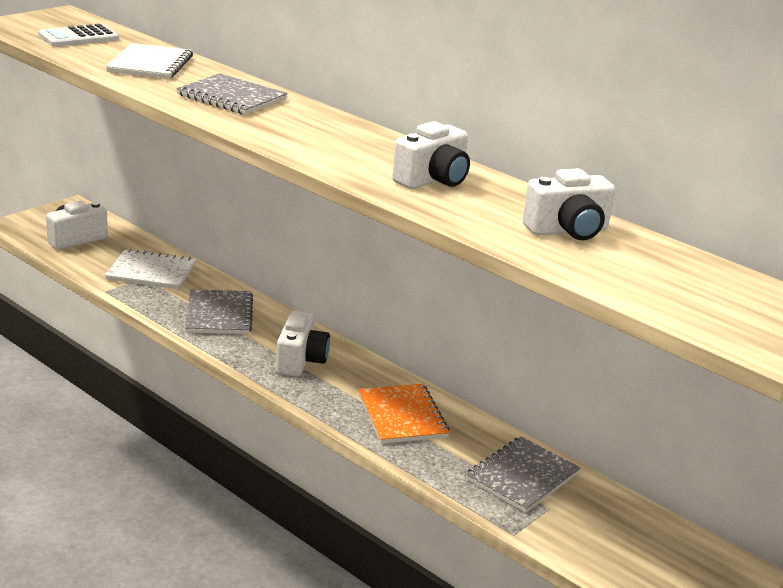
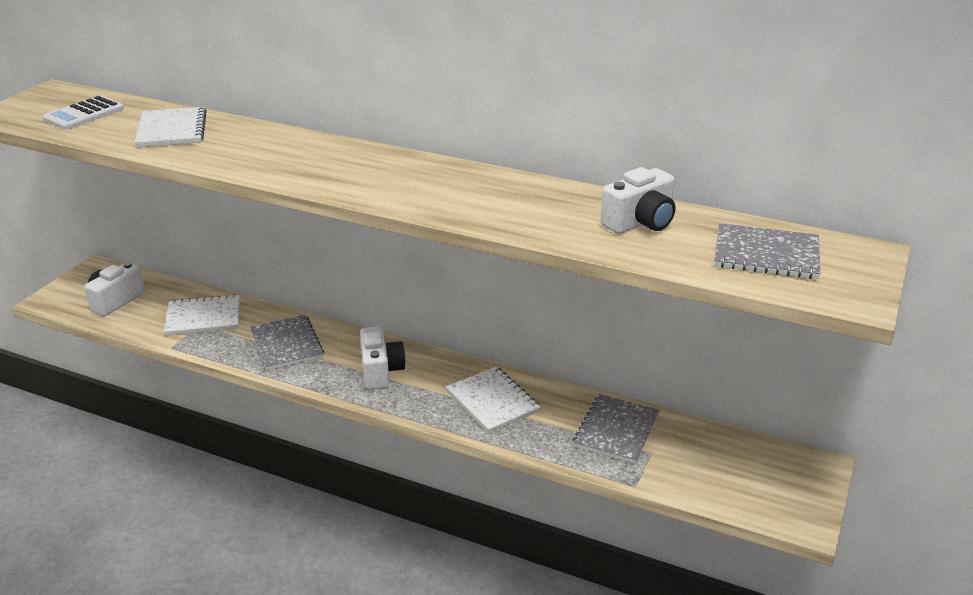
camera: 15 degrees left, 5 degrees up
(232, 97) = (270, 150): grey notebook -> grey notebook (766, 254)
(402, 416) = (492, 401): orange notebook -> white notebook
(433, 180) = (500, 198): white camera -> none

